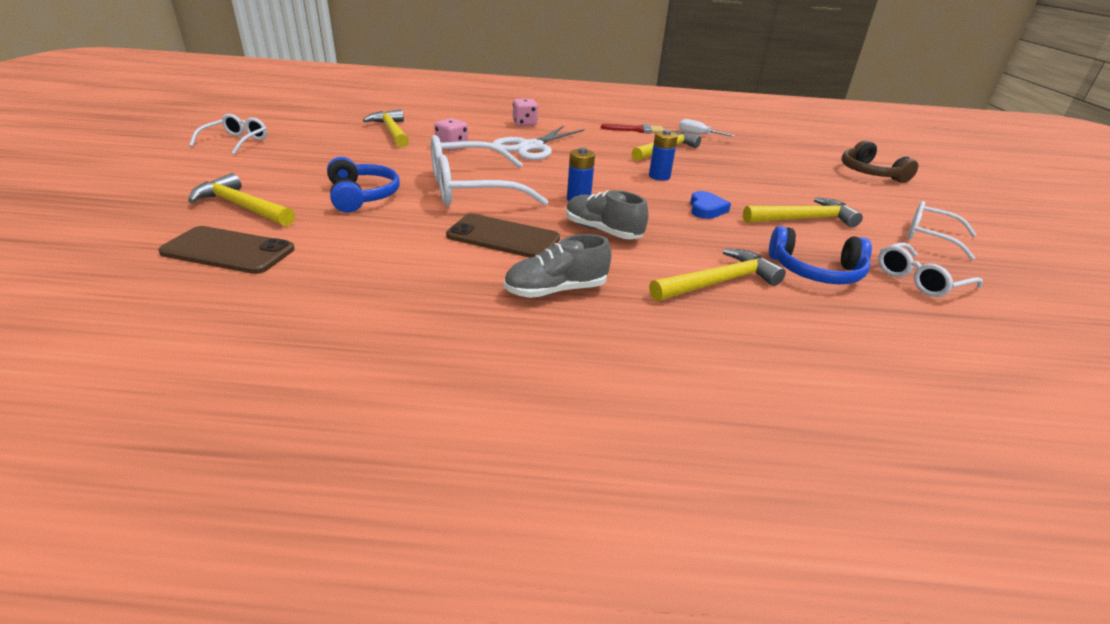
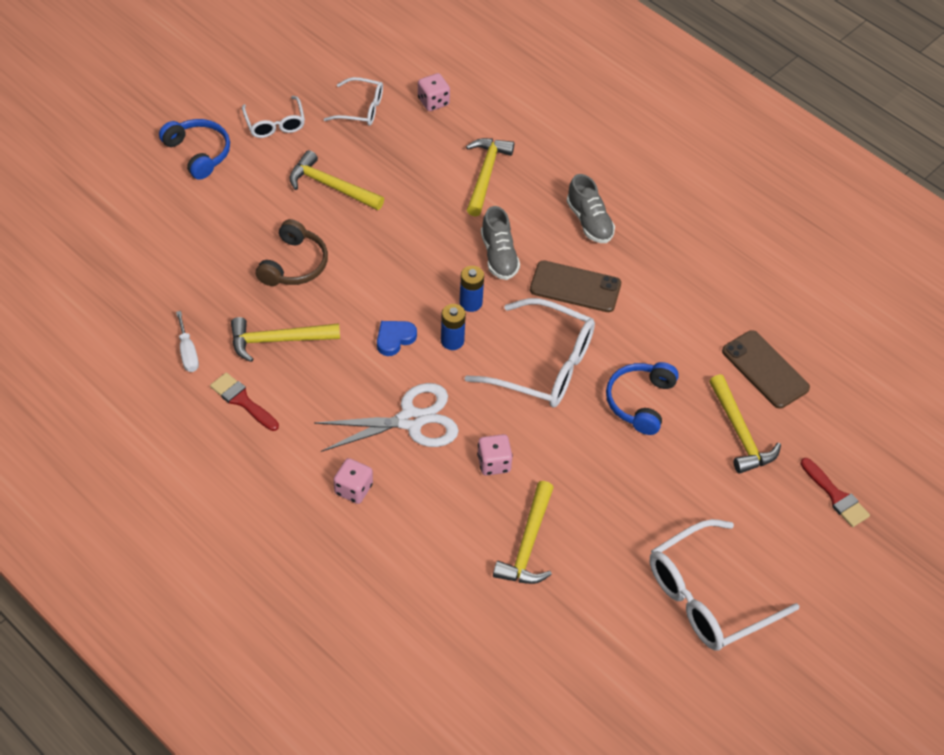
camera: 140 degrees left, 20 degrees up
(113, 201) = (836, 496): none -> red brush
(236, 142) = (708, 597): white glasses -> white glasses, size x1.79
(503, 237) = (575, 287): brown phone -> brown phone turned 45 degrees counterclockwise
(556, 290) = (589, 222): grey shoe -> grey shoe turned 45 degrees clockwise
(659, 176) = (357, 298): blue battery -> blue battery (452, 341)
(706, 209) = (386, 236): blue heart -> blue heart (394, 339)
(719, 282) = (486, 174): yellow hammer -> yellow hammer turned 90 degrees clockwise
(816, 271) = (412, 148): blue headphones -> blue headphones (198, 153)
(870, 173) = (150, 197): brown headphones -> brown headphones (294, 264)
(894, 322) = (433, 102): none -> pink dice

